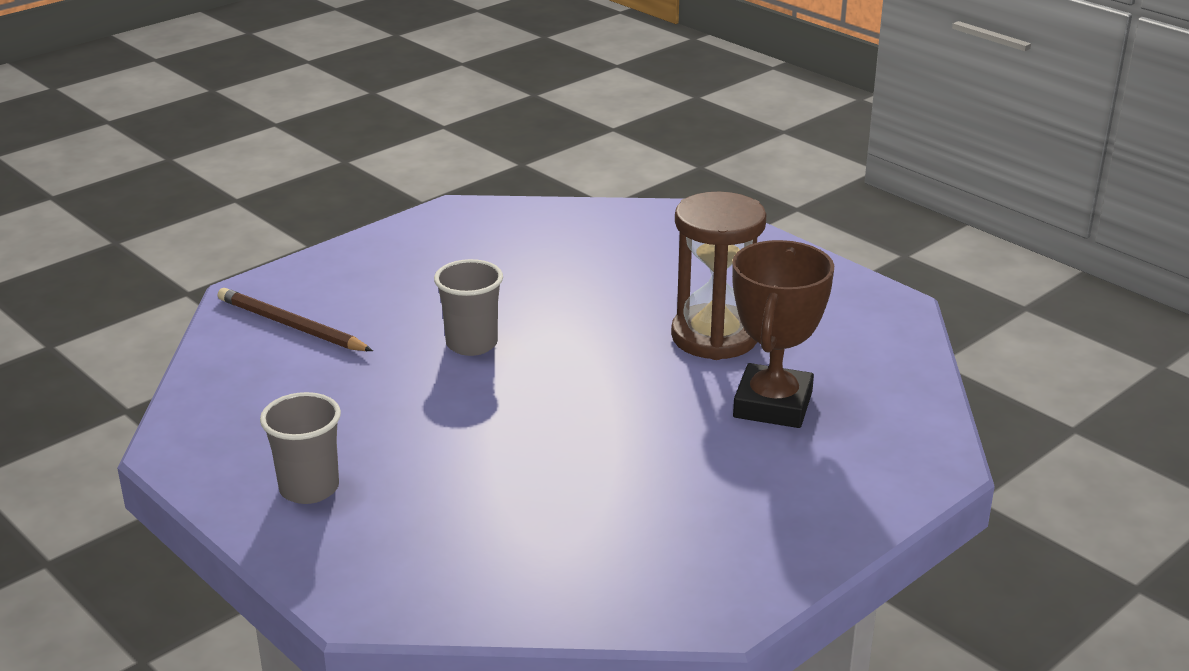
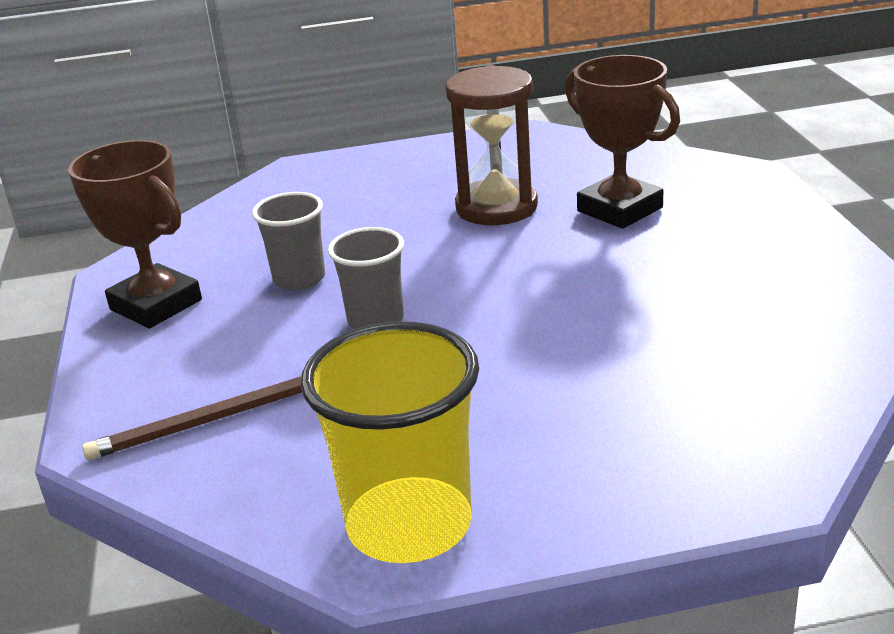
camera: 55 degrees left, 0 degrees up
(220, 450) = (409, 525): none -> yellow cup
(309, 488) = (541, 476): grey cup -> grey cup (299, 279)
(424, 244) = (156, 305): none -> brown trophy

